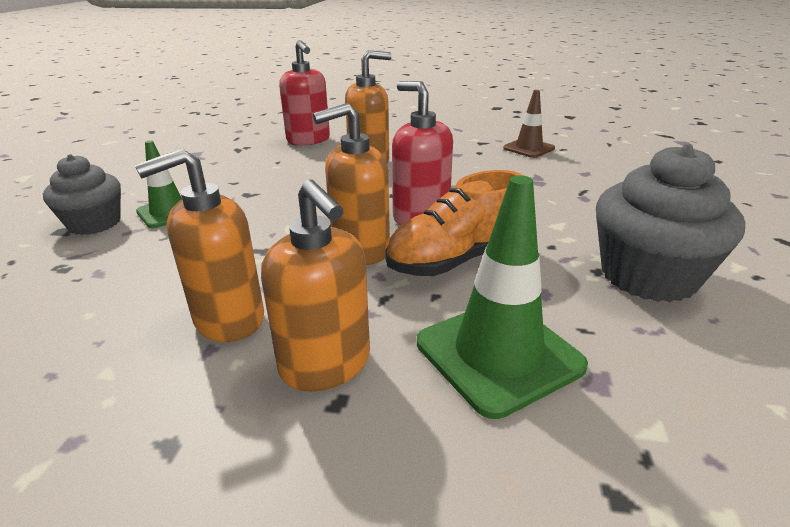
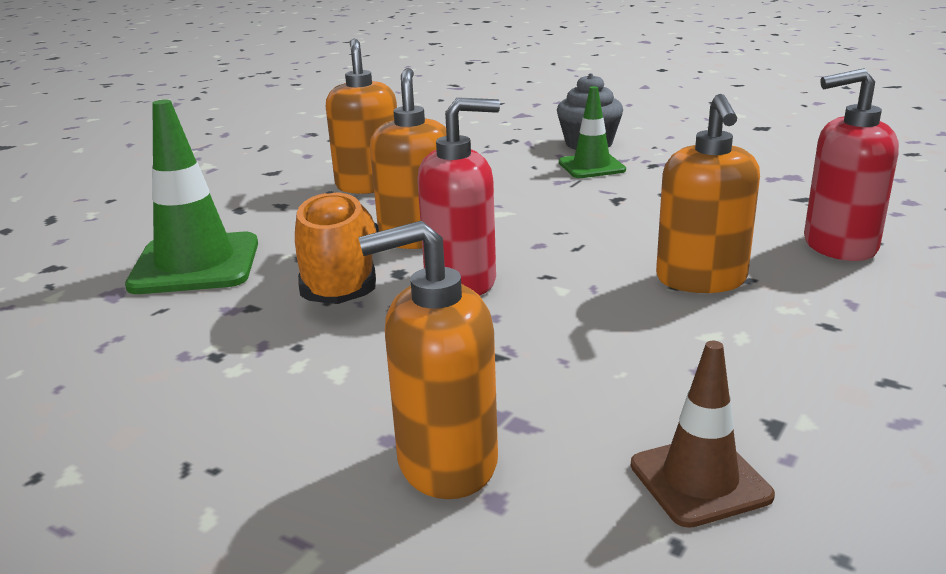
camera: 115 degrees right, 5 degrees down
(326, 364) = (276, 209): orange soap dispenser -> orange soap dispenser (446, 462)
(648, 276) = (160, 384): grey cupcake -> none

